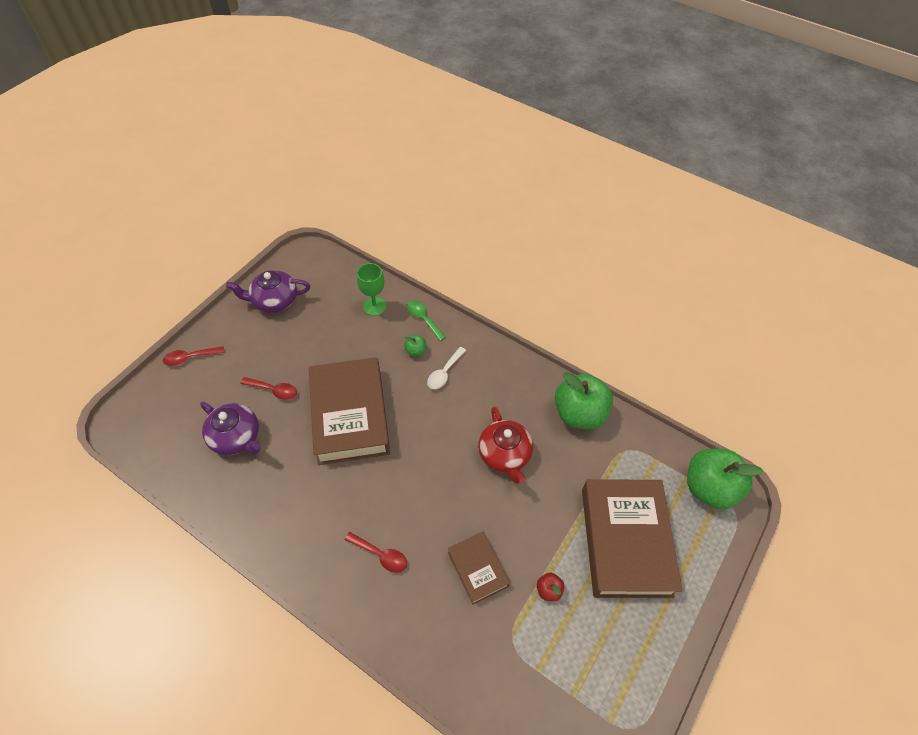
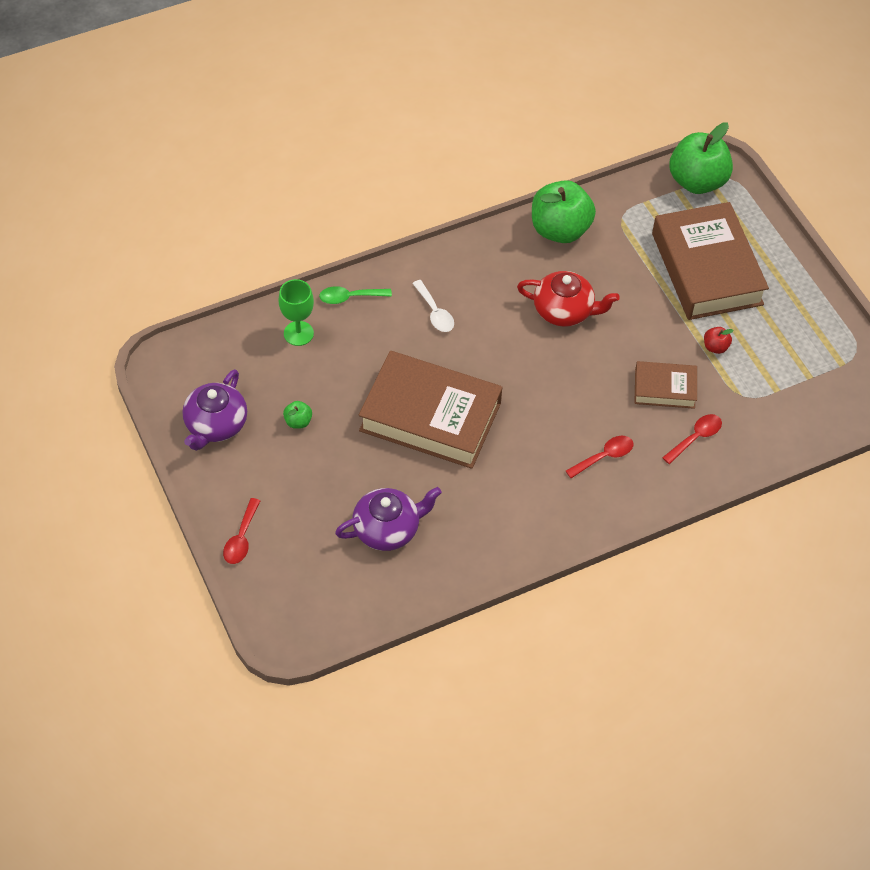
camera: 60 degrees left, 0 degrees up
(273, 390) = (348, 473): red spoon -> red spoon (695, 438)
(416, 351) = (389, 324): green apple -> green apple (298, 421)
(625, 541) = (706, 269): brown book -> brown book turned 45 degrees clockwise

